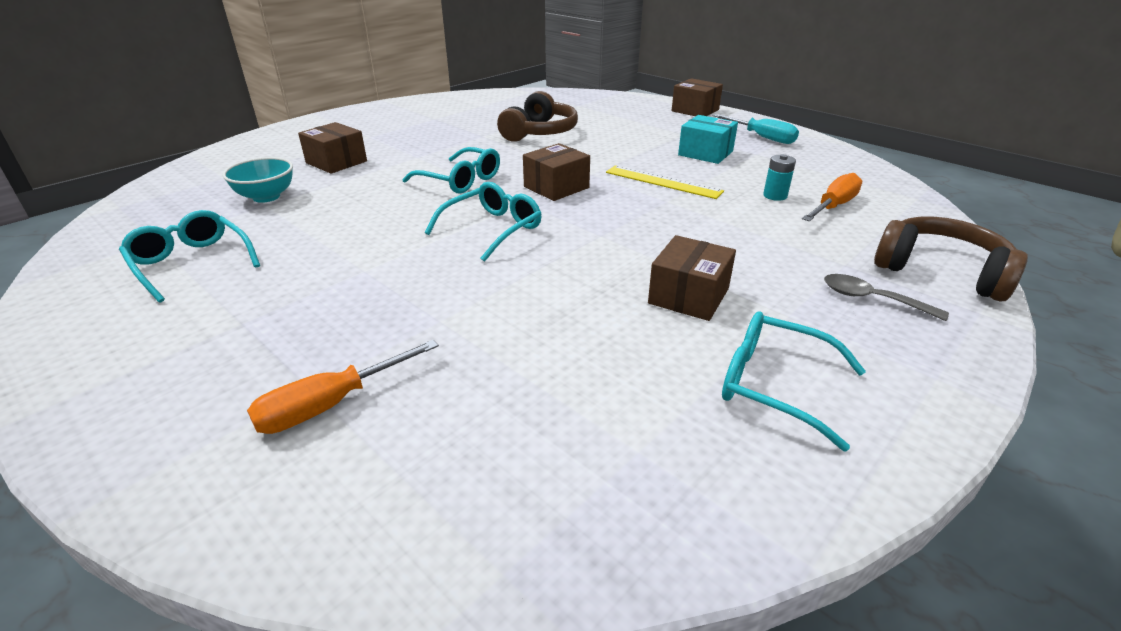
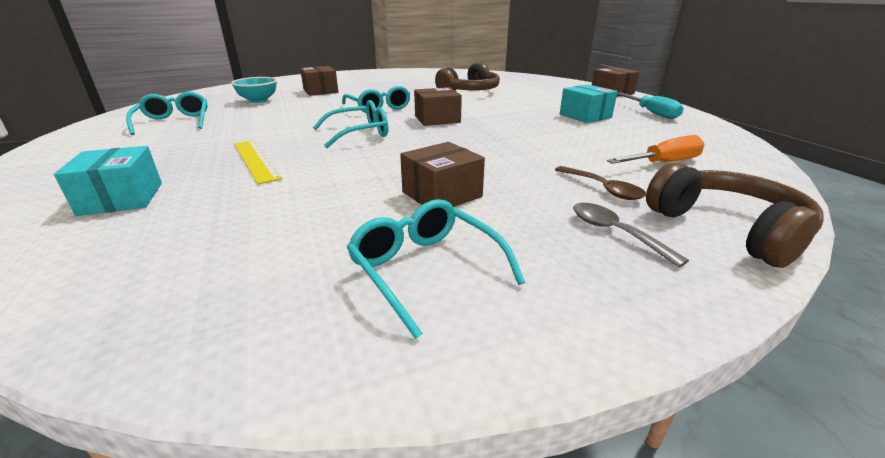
camera: 25 degrees right, 5 degrees down
(330, 405) = (122, 198): orange screwdriver -> turquoise box
(662, 182) = (523, 127): yellow ruler -> yellow ruler (255, 160)
(775, 196) = (613, 148): turquoise battery -> none
(816, 251) = (603, 189): none -> brown spoon

